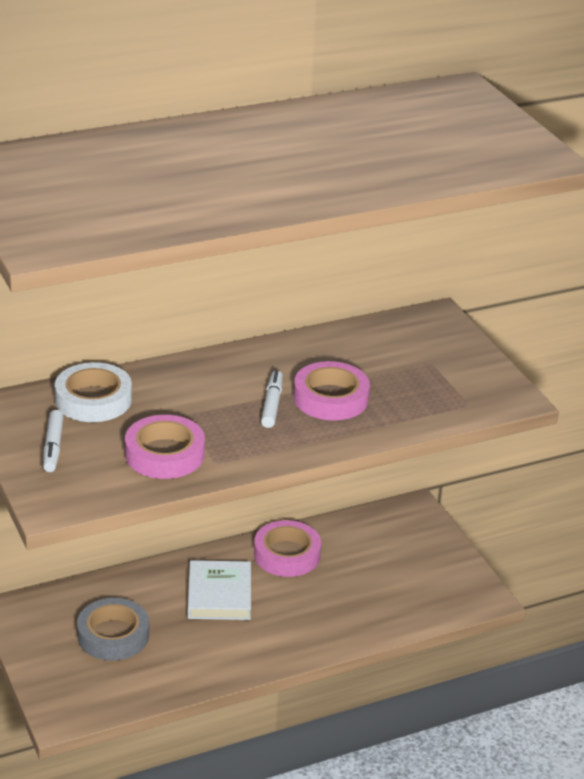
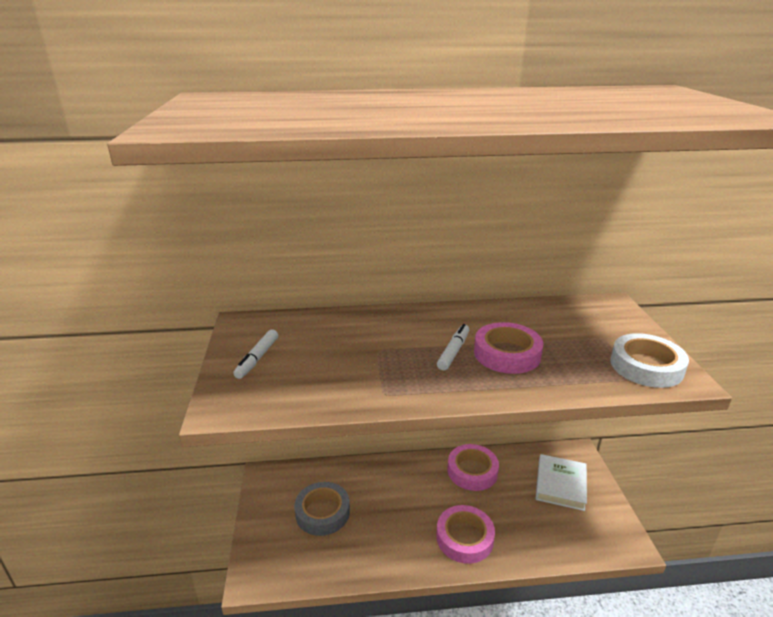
camera: 20 degrees right, 5 degrees down
(93, 400) = (312, 327): white tape -> white tape (646, 366)
(164, 454) = (343, 379): pink tape -> pink tape (464, 538)
(219, 595) = (412, 495): white book -> white book (560, 485)

